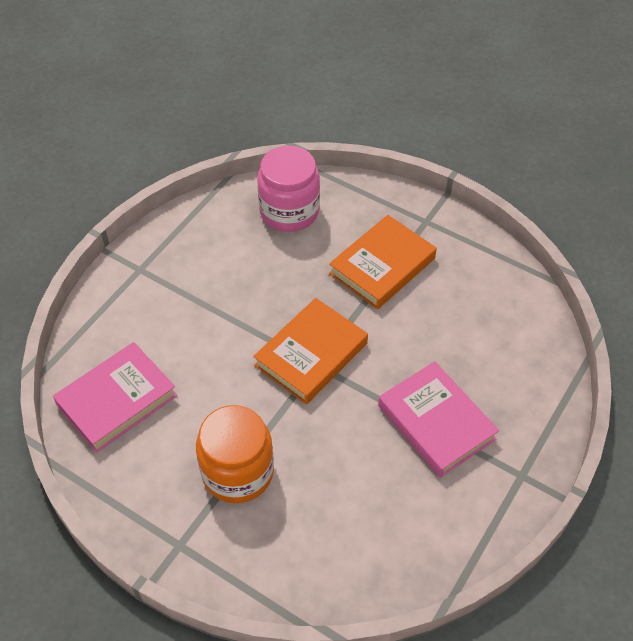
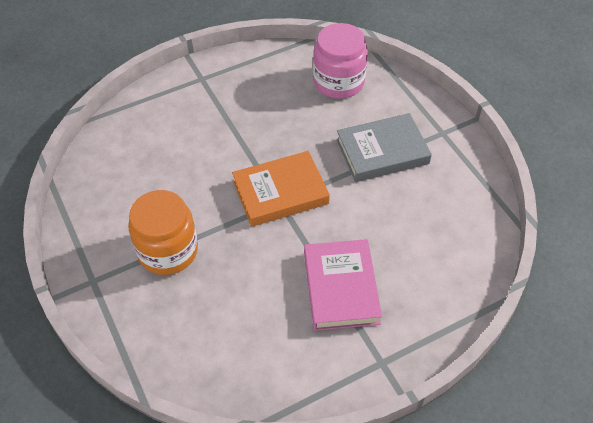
camera: 30 degrees right, 0 degrees up
(117, 400) = (122, 161): pink book -> none
(382, 266) = (382, 151): orange book -> grey book

